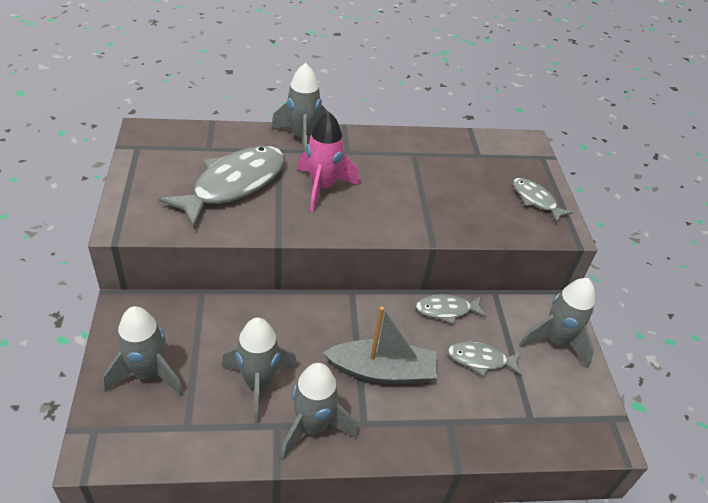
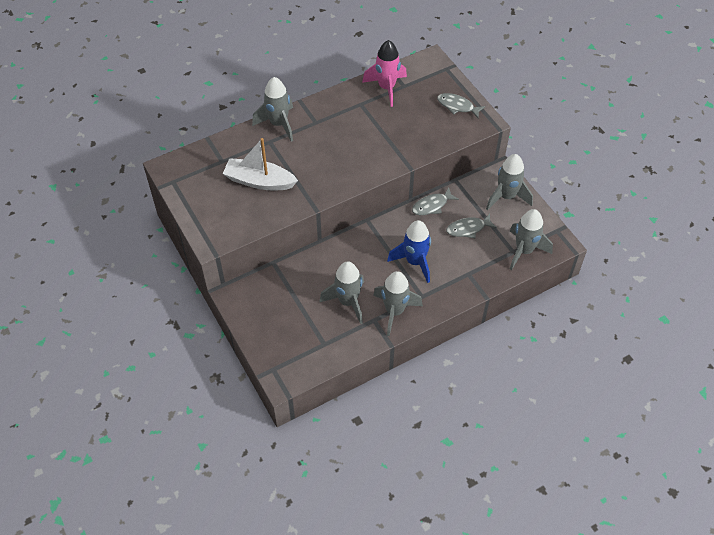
camera: 20 degrees left, 10 degrees up
(148, 374) = (279, 326): grey rocket -> grey rocket (524, 251)
(234, 185) = (259, 181): grey fish -> white boat
(322, 187) = (317, 157): pink rocket -> pink rocket (386, 88)
(382, 371) = (415, 262): grey boat -> blue rocket

